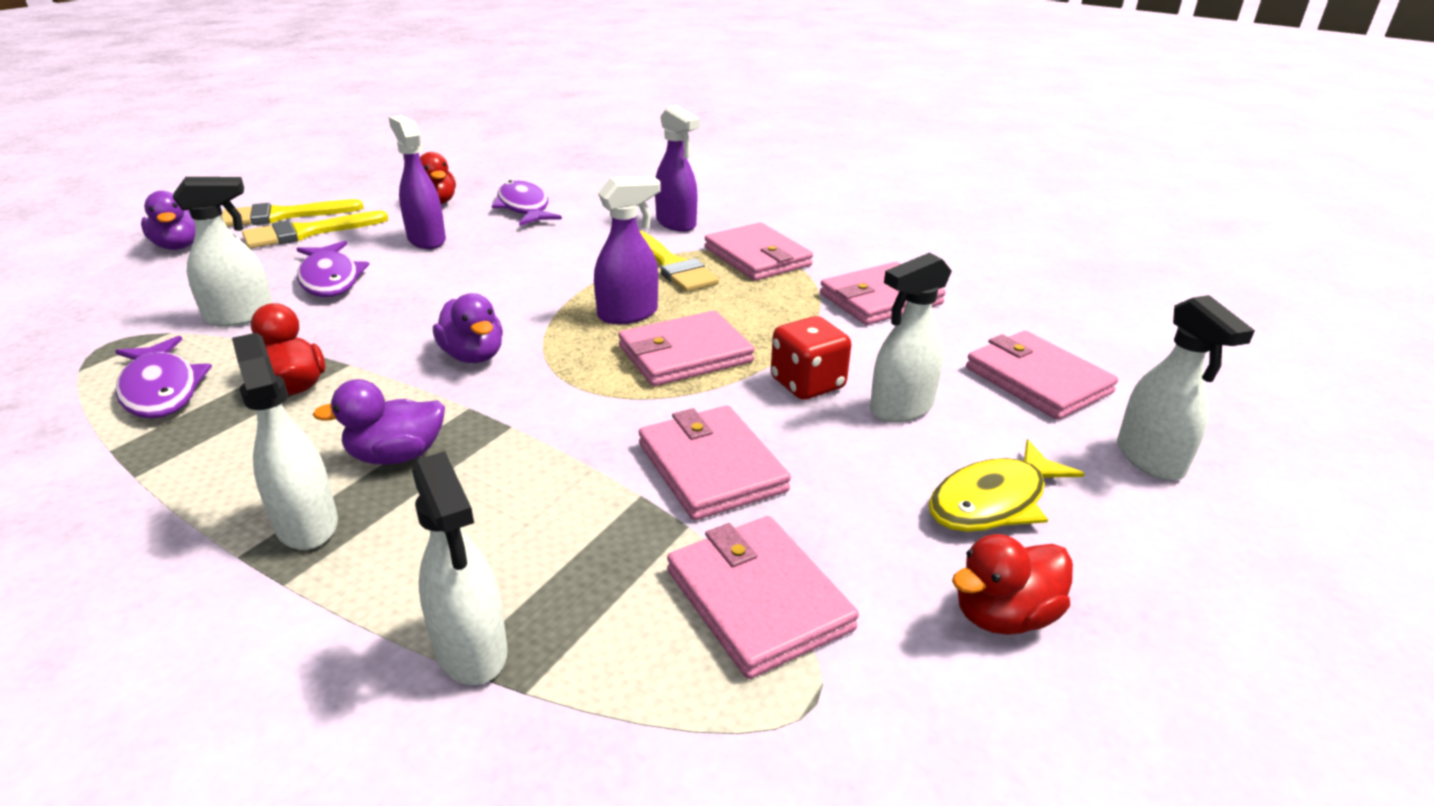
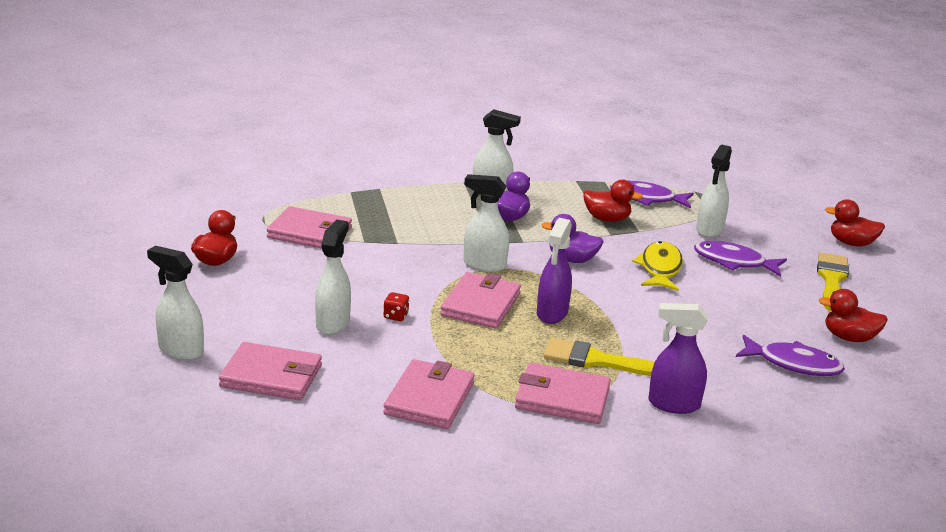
camera: 135 degrees right, 5 degrees down
(179, 246) = (851, 243): purple duck -> red duck
(283, 215) = (880, 283): yellow brush -> none
(426, 240) = (766, 307): purple spray bottle -> none
(471, 650) = (381, 192): white spray bottle -> white spray bottle (484, 265)
(711, 467) = (385, 262): pink wallet -> none
(807, 384) = (396, 316): red dice -> red dice, size x0.53
(993, 501) = (248, 298): yellow fish -> yellow fish (660, 268)

